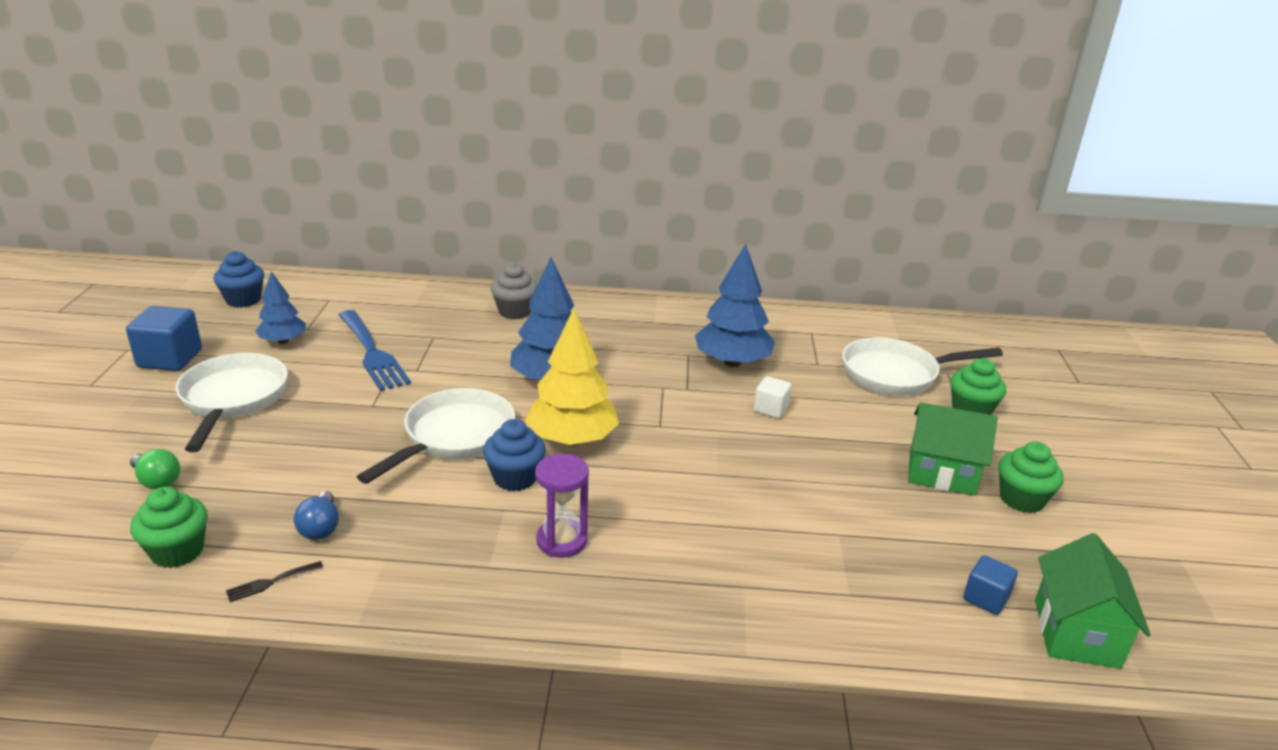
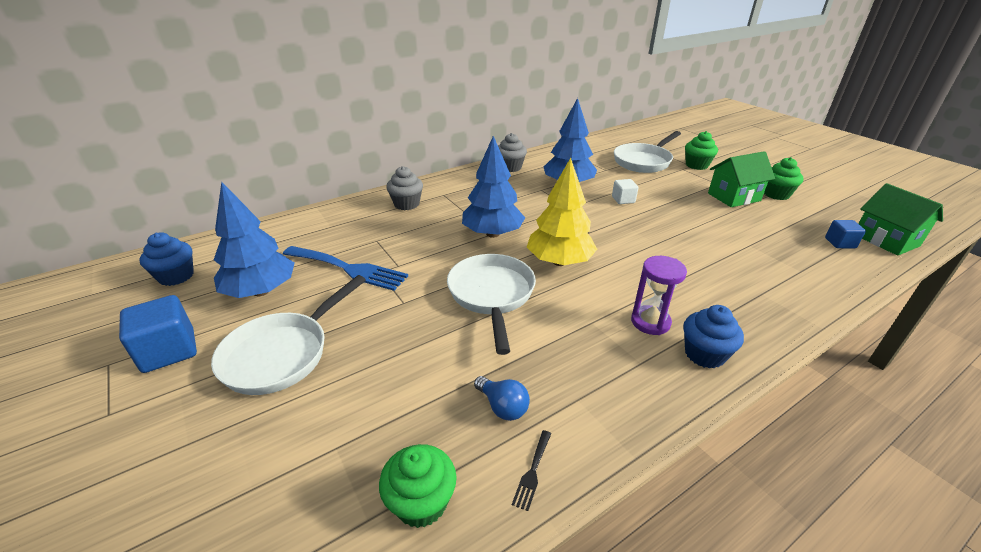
camera: 35 degrees left, 5 degrees up
(157, 481) = (311, 456): green light bulb -> none
(233, 399) = (282, 354): white pan -> white pan turned 105 degrees counterclockwise
(283, 341) = (261, 291): blue tree -> blue tree, size x1.66
(515, 478) = (566, 300): blue cupcake -> blue cupcake (704, 354)
(696, 314) = (510, 167): none -> grey cupcake

